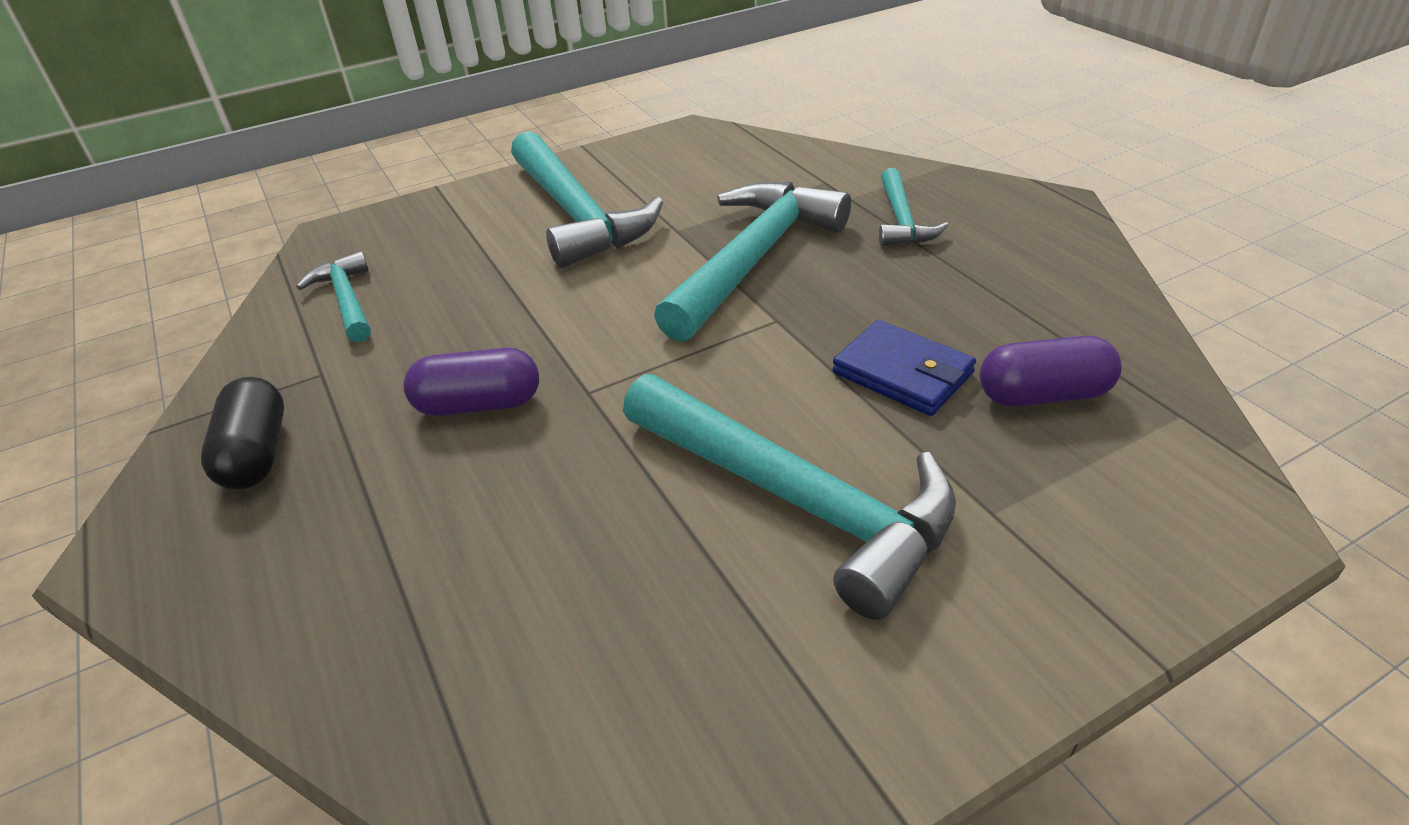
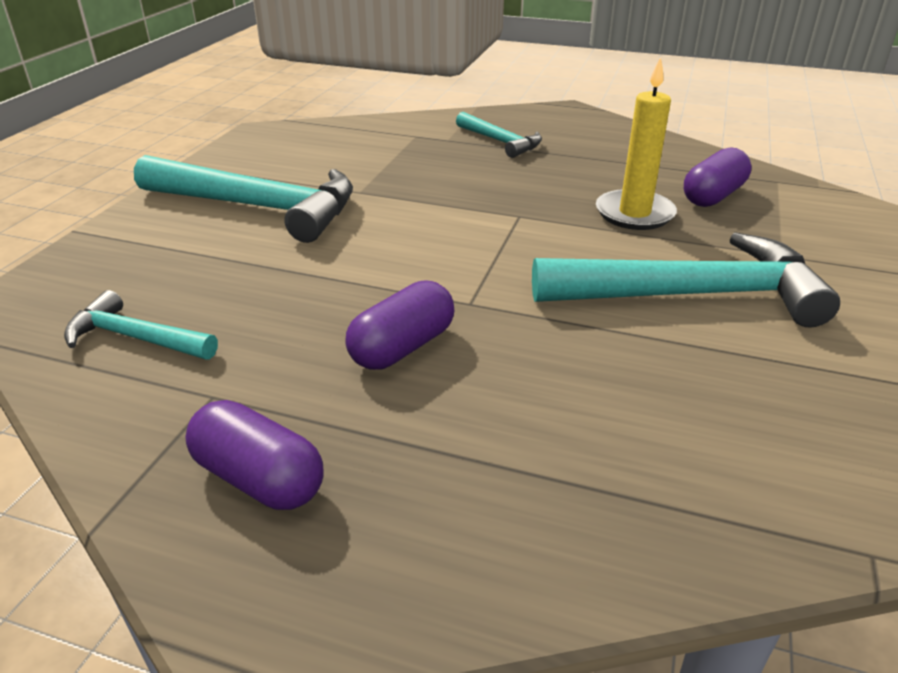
camera: 45 degrees left, 5 degrees down
(257, 454) = (259, 478): black capsule -> purple capsule
(753, 259) = (445, 190): turquoise hammer -> none
(902, 373) = (634, 213): blue wallet -> yellow candle

